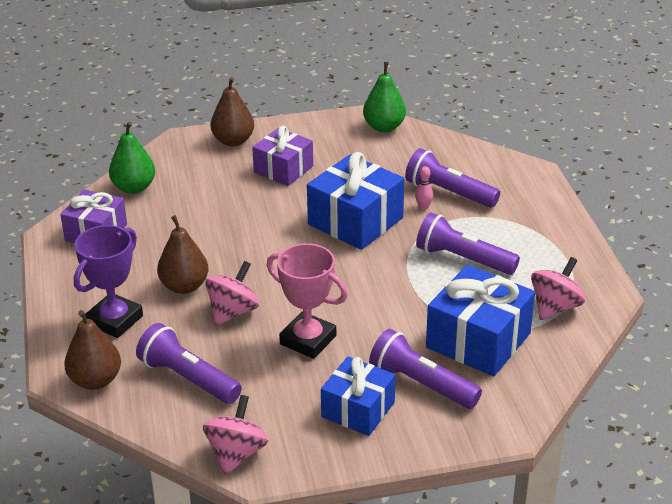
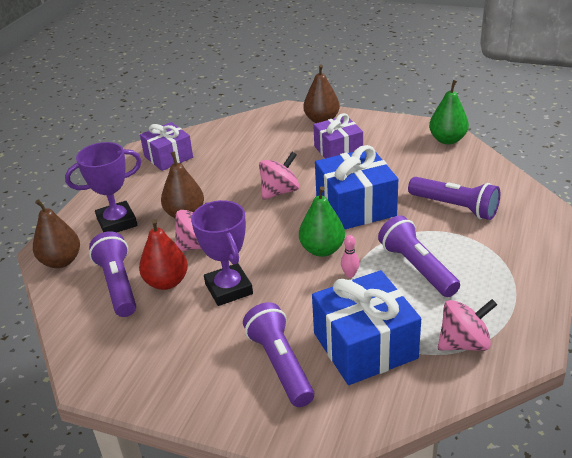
camera: 35 degrees right, 0 degrees up
(134, 188) = (223, 134): green pear -> green pear (322, 250)
(236, 454) = (89, 360): pink spinning top -> pink spinning top (280, 192)
(238, 357) = (166, 282): none -> red pear
(308, 340) = (228, 289): pink trophy -> purple trophy
(358, 409) = (209, 364): blue gift -> none
(423, 207) = (422, 212): pink bowling pin -> pink bowling pin (350, 274)
(448, 192) = (455, 207): purple flashlight -> purple flashlight turned 150 degrees clockwise

